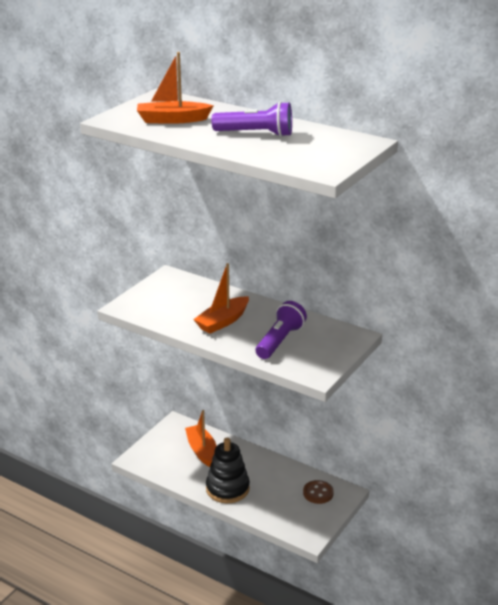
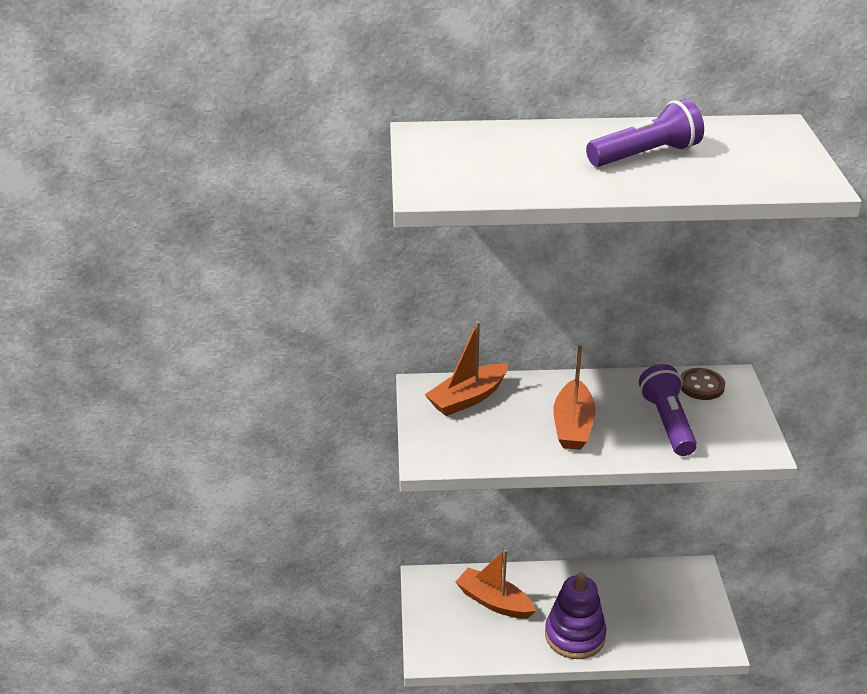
camera: 35 degrees left, 5 degrees up
(172, 120) = (509, 166): orange boat -> orange boat (467, 398)
(227, 489) = (575, 636): black stacking toy -> purple stacking toy
(318, 493) = (671, 587): brown button -> brown button (701, 386)

